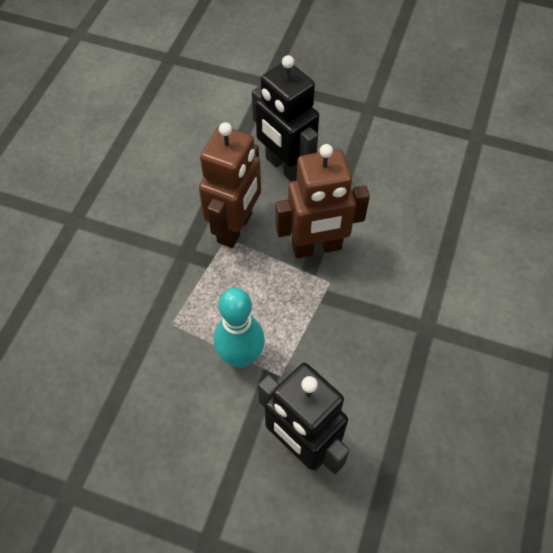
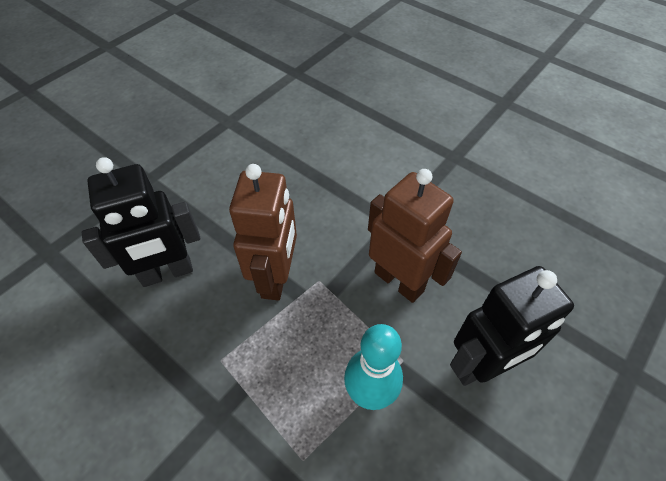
camera: 70 degrees left, 5 degrees down
(235, 228) = (213, 347): brown robot -> brown robot (399, 281)

